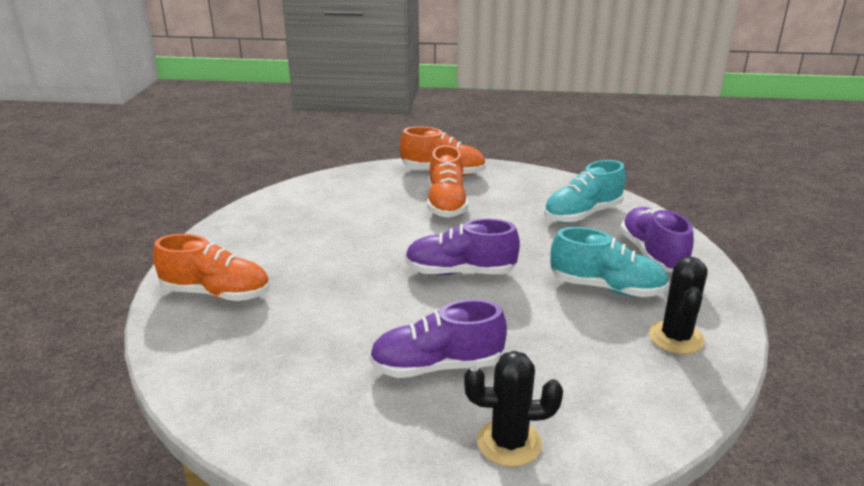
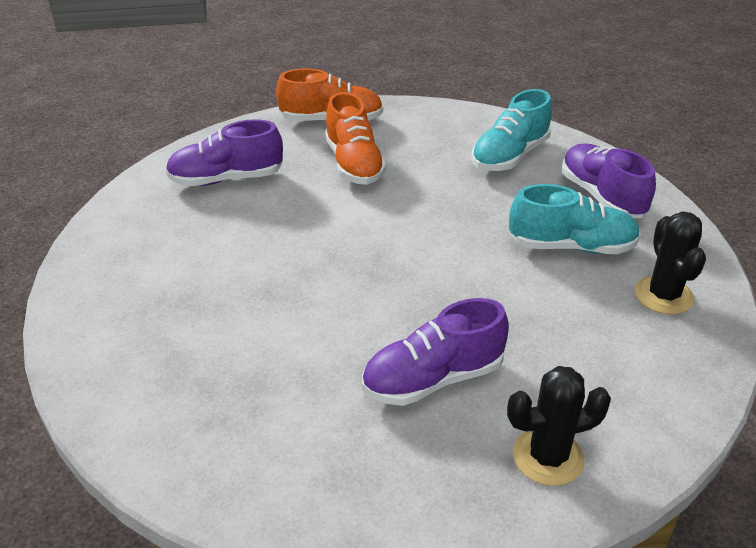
camera: 15 degrees left, 10 degrees up
(216, 293) = (131, 331): orange shoe -> none
(460, 272) = (407, 253): purple shoe -> purple shoe (226, 179)

